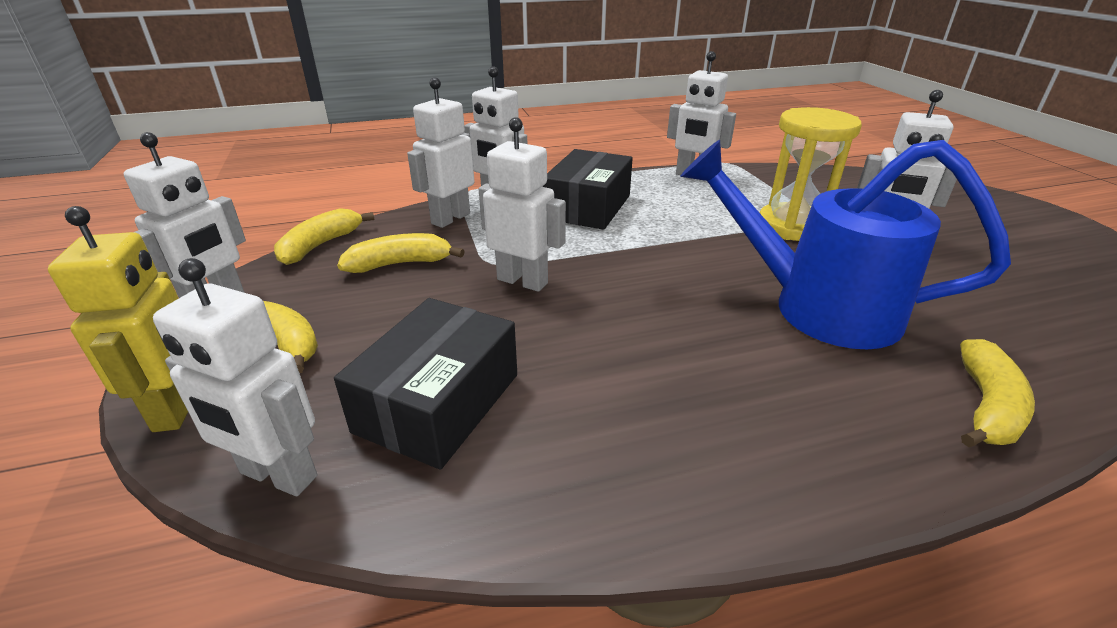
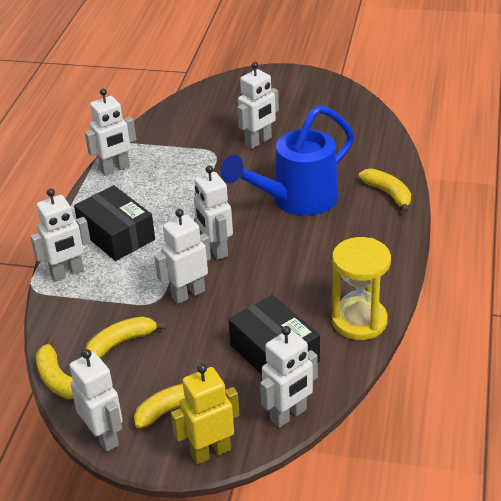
camera: 60 degrees left, 5 degrees up
(179, 407) = (210, 452): yellow robot -> yellow robot turned 45 degrees counterclockwise
(400, 264) = (121, 343): yellow banana -> yellow banana turned 45 degrees clockwise
(450, 218) = (73, 305): white robot -> white robot (215, 250)
(792, 226) = (217, 164): yellow hourglass -> yellow hourglass (359, 321)

